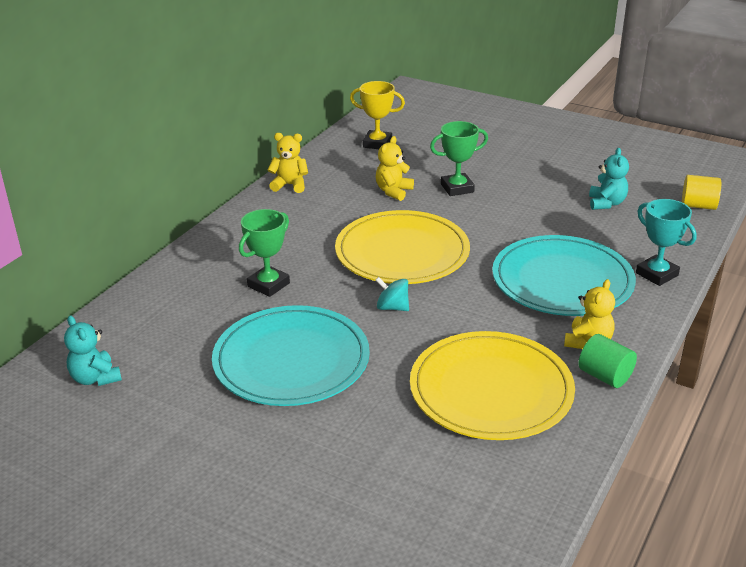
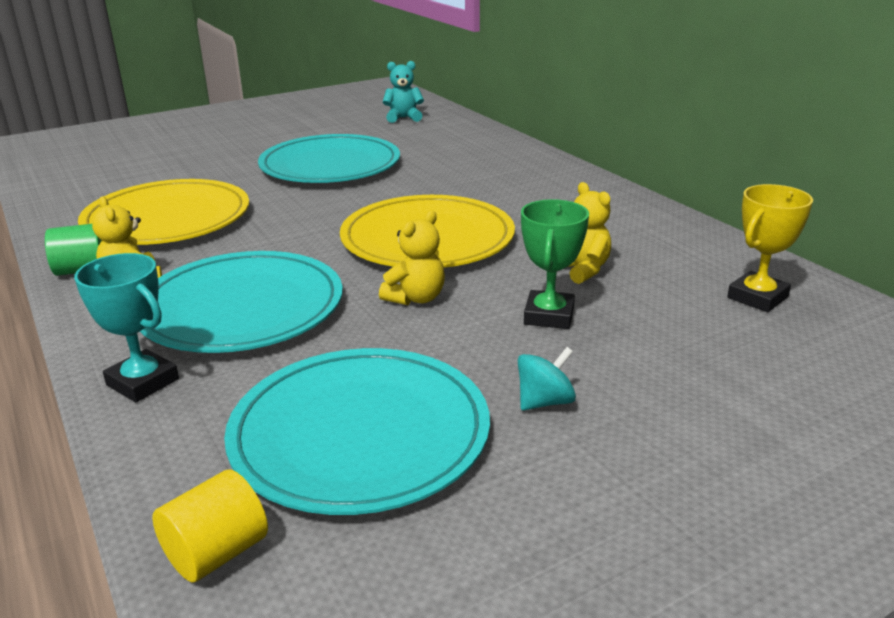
camera: 120 degrees right, 5 degrees down
(268, 285) = (449, 175): green trophy -> none
(290, 185) = (654, 217): yellow teddy bear -> yellow teddy bear (416, 298)
(392, 307) = (339, 211): turquoise spinning top -> turquoise spinning top (544, 401)
(606, 203) = (360, 434): turquoise teddy bear -> turquoise plate
(656, 274) = (142, 382): turquoise trophy -> turquoise trophy turned 45 degrees clockwise

